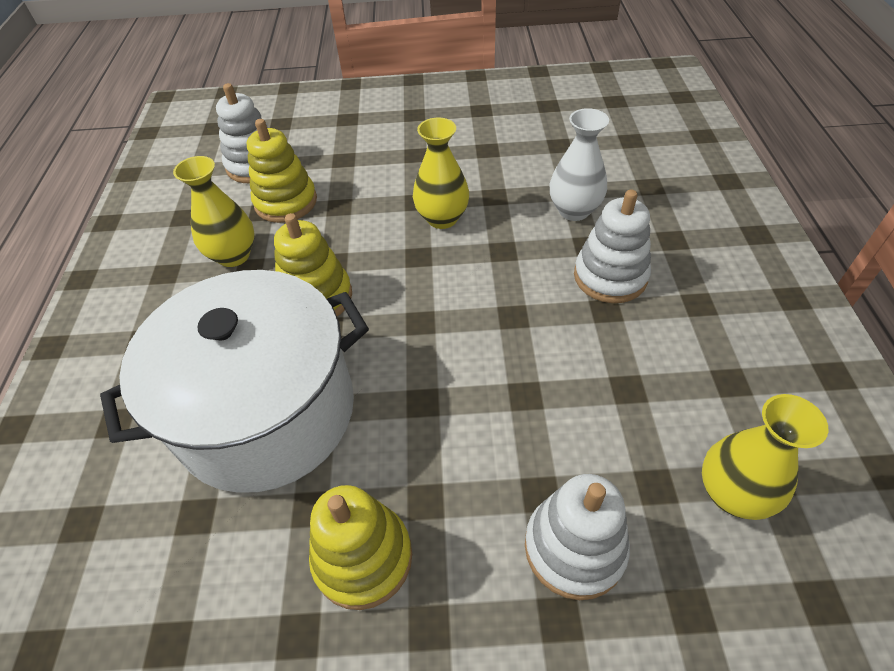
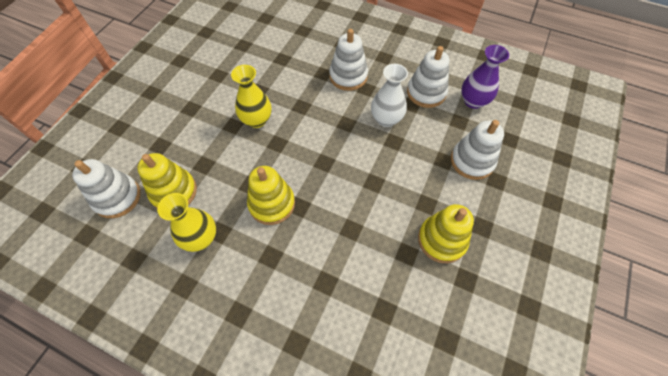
camera: 65 degrees left, 10 degrees up
(267, 412) = (338, 256): white pot -> none
(574, 210) = (296, 65): white vase -> white vase (386, 119)
(677, 400) = (426, 93): none -> white stacking toy
(732, 493) = (473, 101): yellow vase -> purple vase

